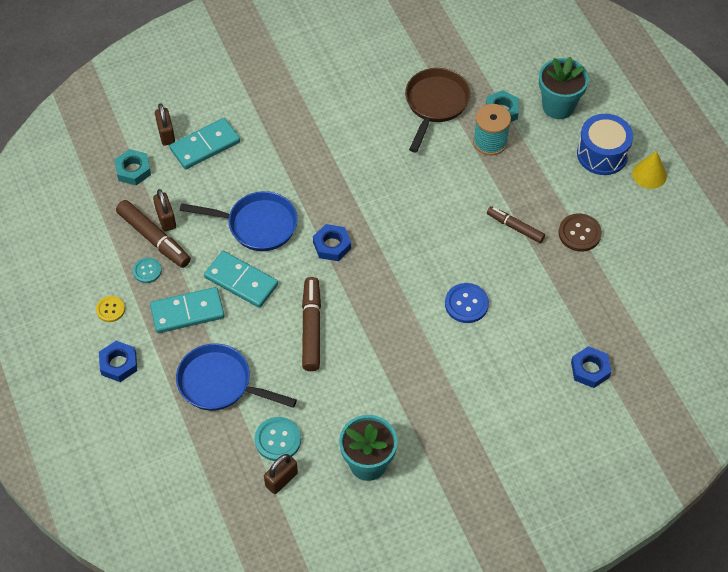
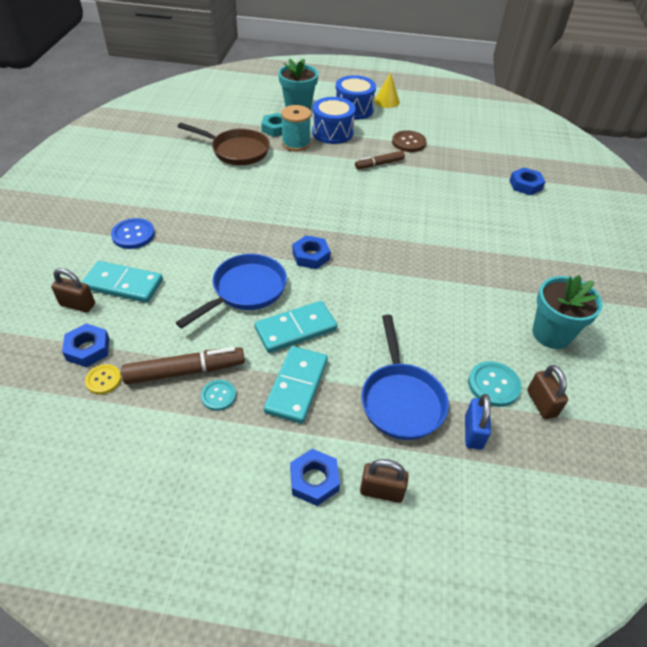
camera: 60 degrees left, 10 degrees down
(110, 309) = (237, 453): yellow button -> yellow button (103, 380)
(133, 170) = (88, 349): turquoise nut -> blue nut
(166, 219) = (172, 351): brown padlock -> brown padlock (381, 491)
(205, 145) = (123, 284): turquoise domino -> turquoise domino turned 75 degrees counterclockwise
(220, 383) = (401, 399): blue pan -> blue pan turned 60 degrees counterclockwise
(221, 443) = (473, 432): none -> blue padlock
(311, 328) = (385, 306): brown marker -> none
(435, 104) = (236, 151): brown pan -> brown pan turned 150 degrees clockwise
(466, 304) = (428, 213): blue button -> blue button (133, 235)
(538, 160) = (332, 132): none -> blue drum

